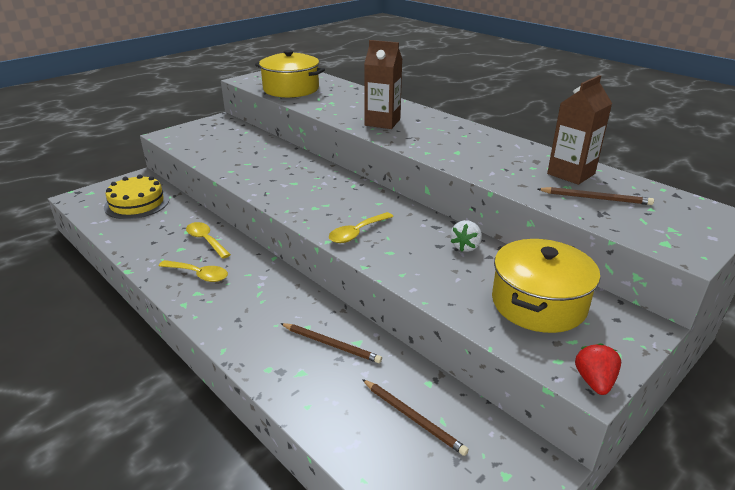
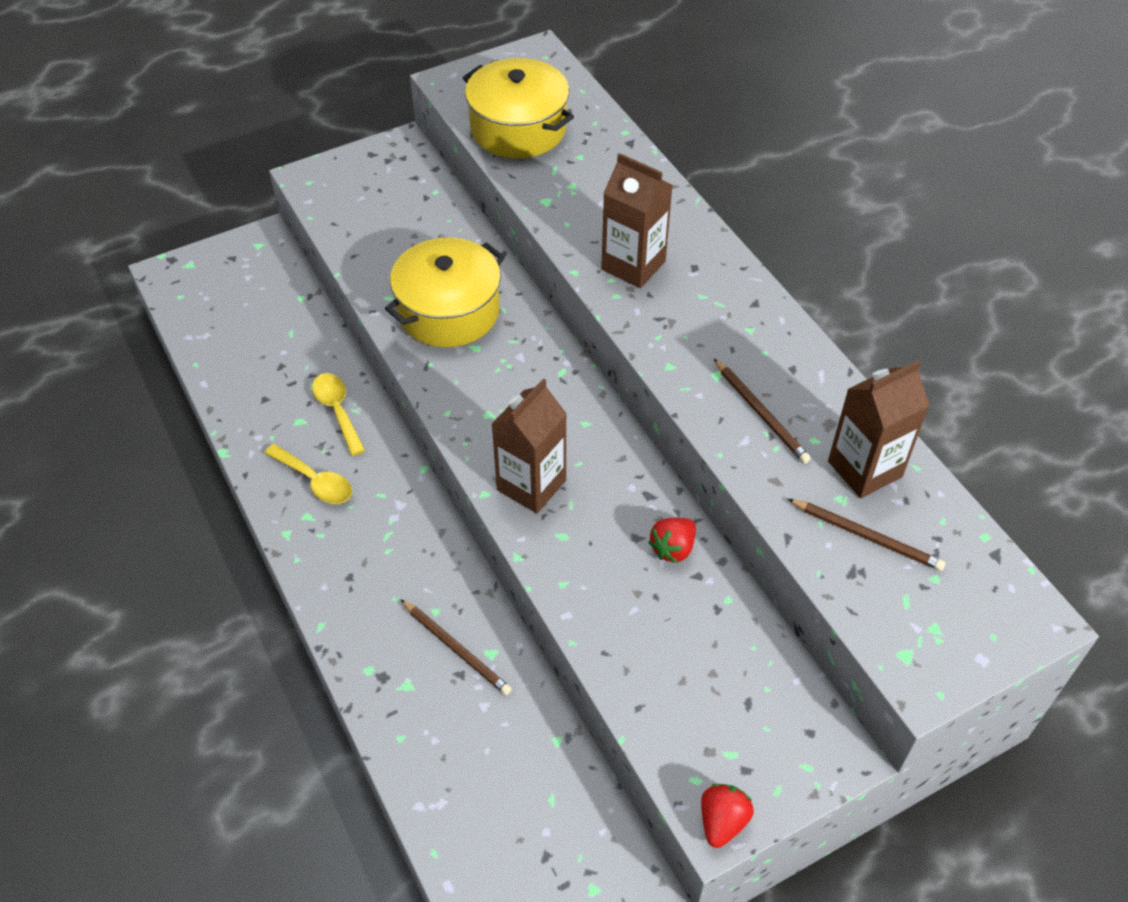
camera: 15 degrees right, 20 degrees up
(137, 203) = (253, 304): yellow cake -> none
(357, 233) = (531, 485): yellow spoon -> brown carton
(413, 418) = (518, 786): brown pencil -> brown pencil (761, 413)
(465, 247) = (673, 548): white strawberry -> red strawberry
(538, 303) = (721, 680): yellow pot -> yellow pot (448, 311)

